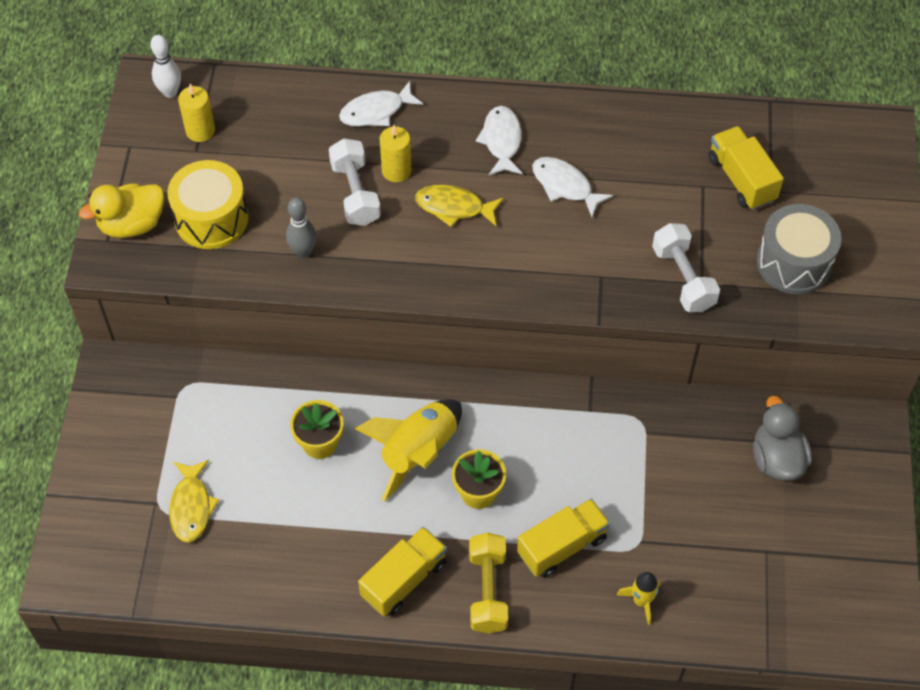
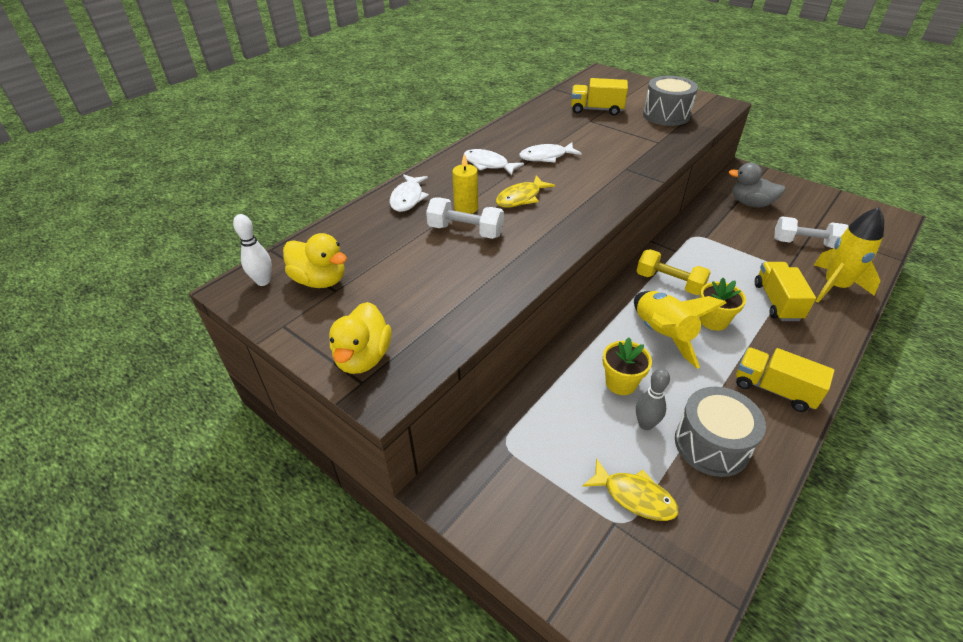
camera: 55 degrees left, 15 degrees down
(200, 131) = (320, 280): yellow candle -> yellow duck
(211, 218) = (410, 308): yellow drum -> none
(290, 546) = (711, 444): none -> grey drum
(303, 252) = (492, 273): grey bowling pin -> grey bowling pin (645, 424)
(404, 580) = (774, 389): yellow truck -> yellow truck turned 45 degrees counterclockwise
(487, 590) = (801, 350): yellow dumbbell -> yellow dumbbell (669, 283)
(641, 601) = (834, 286): yellow rocket -> yellow rocket, size x1.94
(683, 278) = (650, 146): white dumbbell -> white dumbbell (805, 243)

